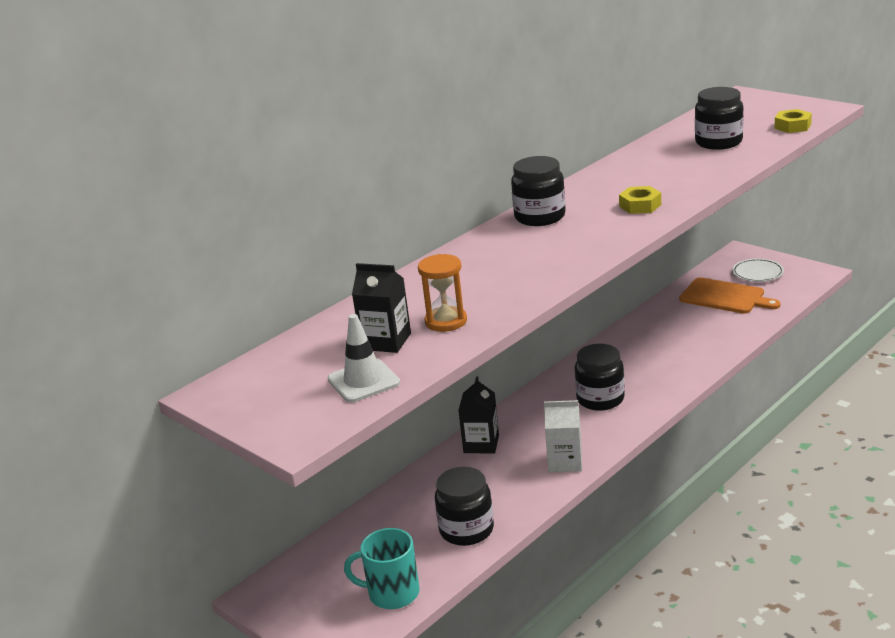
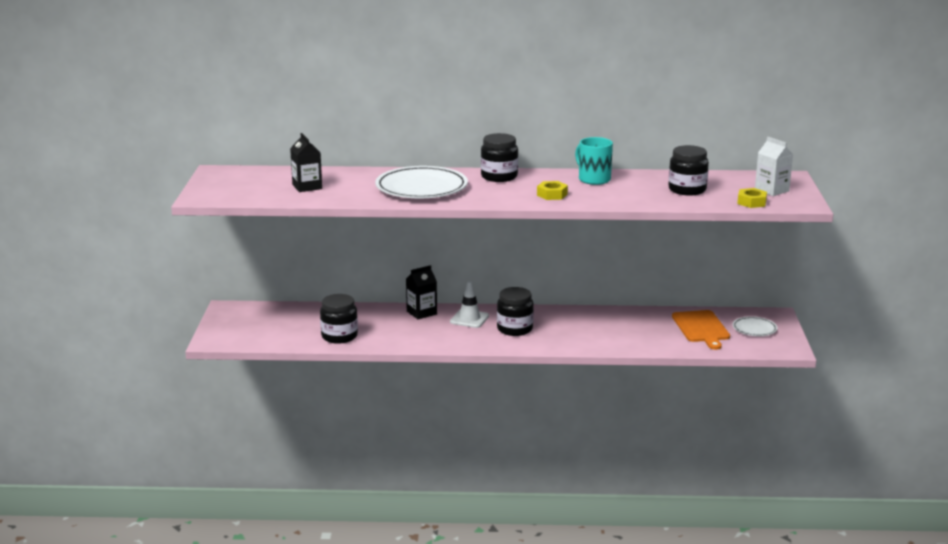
camera: 45 degrees right, 5 degrees down
(363, 381) = (263, 194): white traffic cone -> white traffic cone (469, 319)
(392, 593) = (266, 337): turquoise mug -> turquoise mug (593, 179)
(446, 321) = (344, 192): orange hourglass -> none
(507, 269) = (421, 188): none -> white plate
(565, 462) = (435, 340): white carton -> white carton (772, 190)

